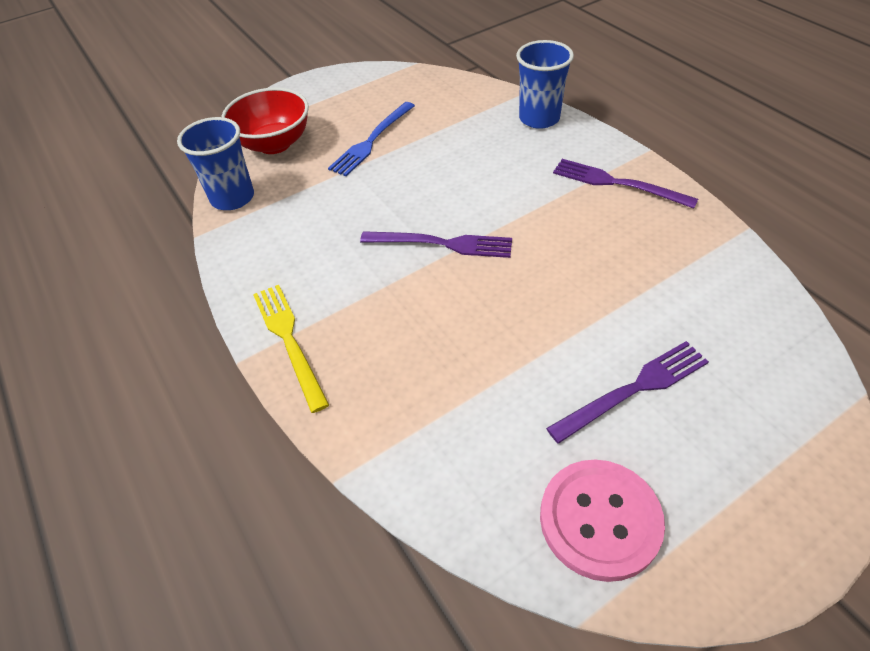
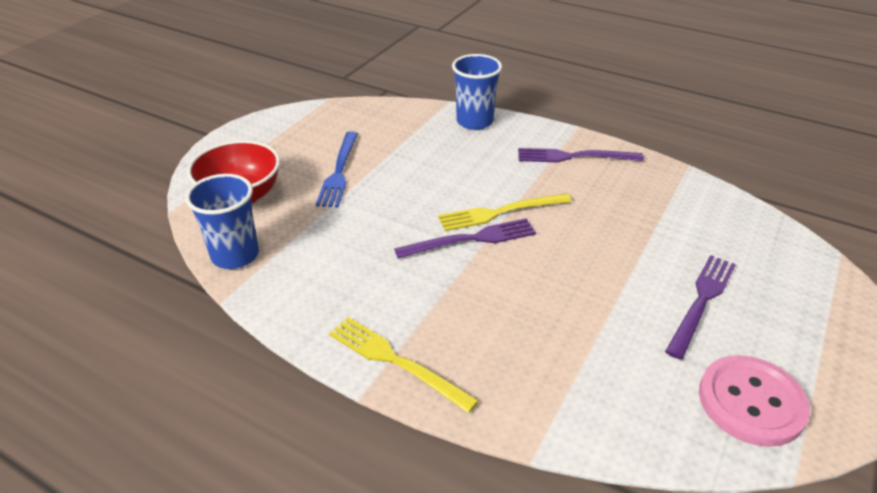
camera: 30 degrees left, 10 degrees down
(492, 224) = (500, 212): none -> yellow fork

